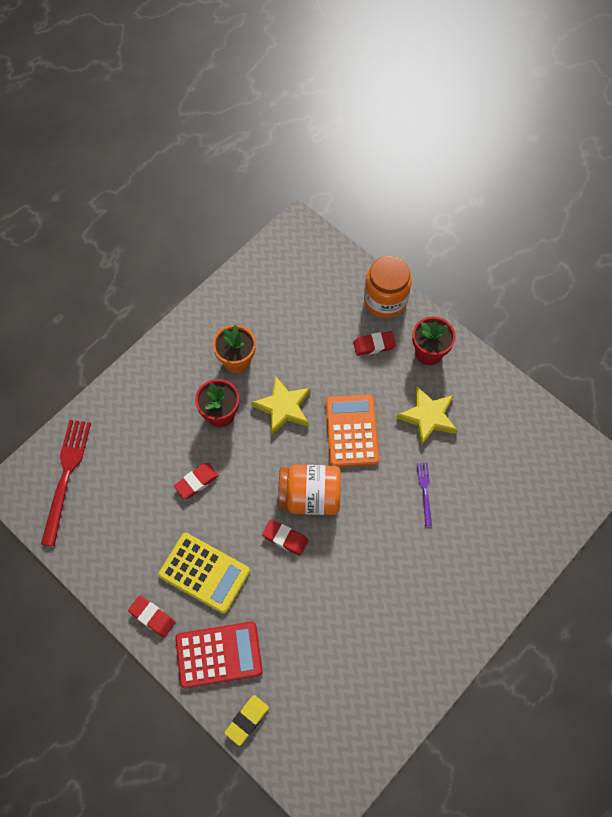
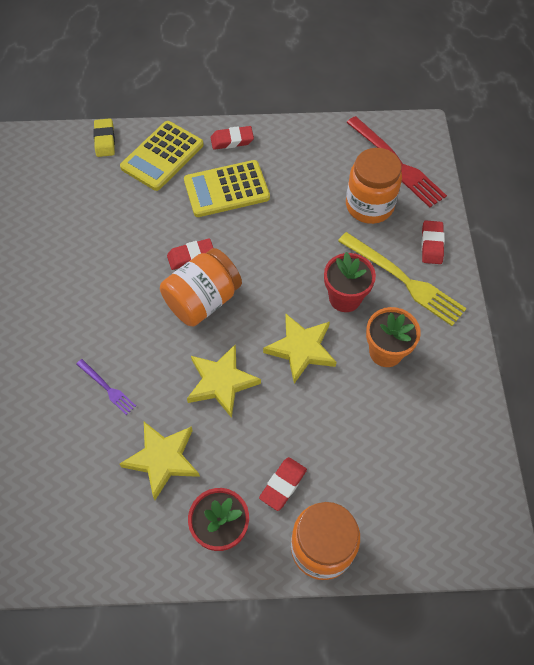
camera: 135 degrees right, 5 degrees down
(126, 462) = (369, 205): none -> orange jar
(172, 391) = (403, 280): none -> yellow fork
(196, 482) = (302, 237): red eraser -> red eraser (431, 244)
(219, 654) = (162, 156): red calculator -> yellow calculator
(351, 431) = (221, 382): orange calculator -> yellow star

